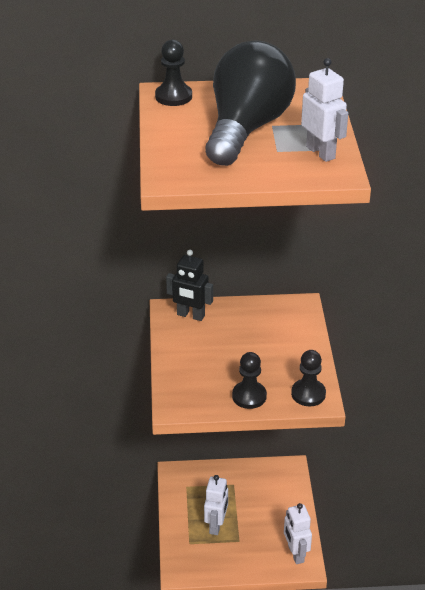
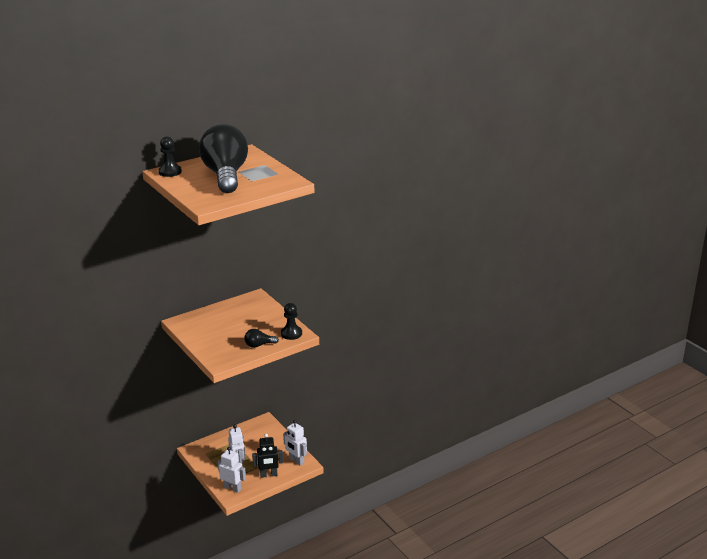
camera: 30 degrees left, 10 degrees down
(190, 315) = (193, 320): black robot -> black robot (268, 475)
(249, 396) = (259, 345): black pawn -> black light bulb
(321, 152) = (275, 176): white robot -> white robot (232, 488)

